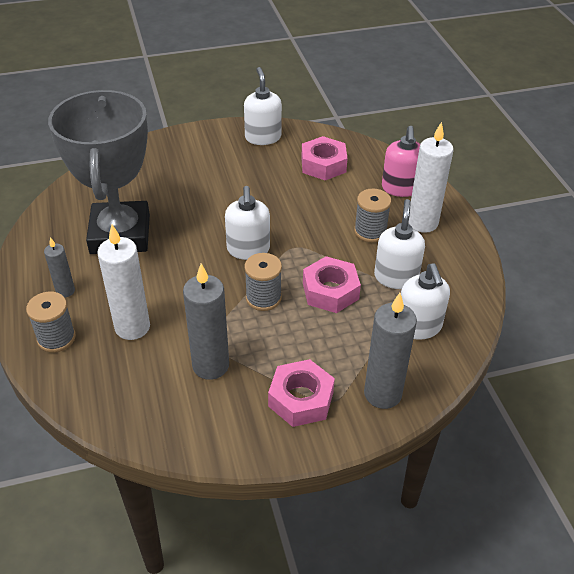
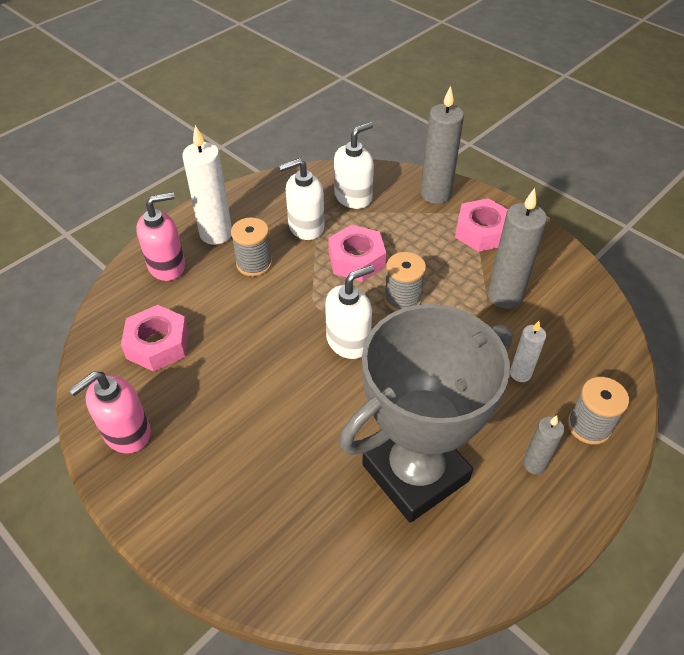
camera: 120 degrees left, 5 degrees up
(132, 327) = (520, 374): white candle -> white candle, size x0.56
(263, 137) = (126, 433): white soap dispenser -> pink soap dispenser

